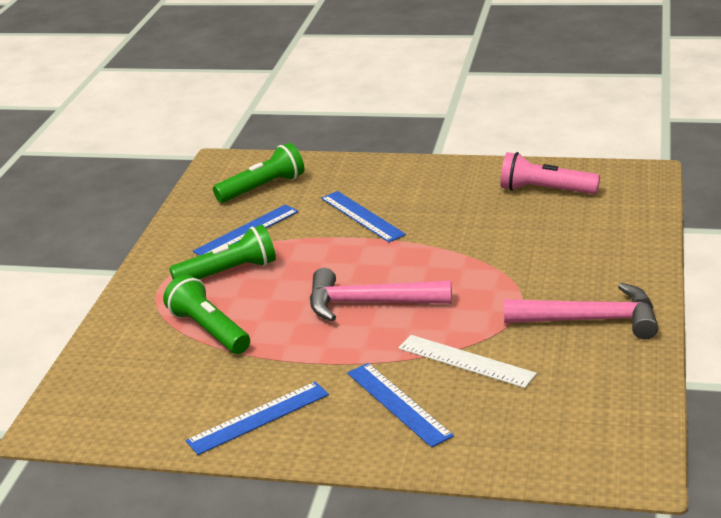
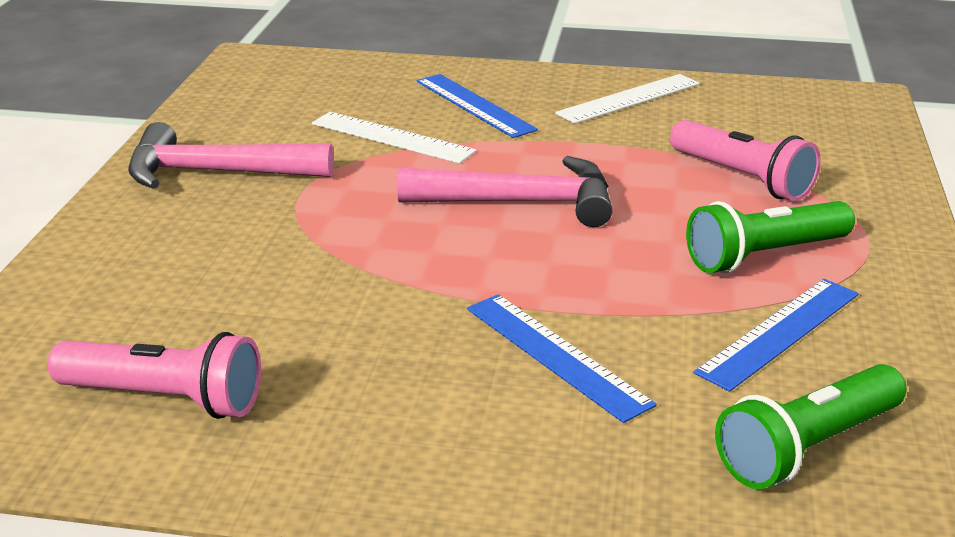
camera: 175 degrees right, 0 degrees up
(209, 330) = (742, 178): green flashlight -> pink flashlight
(258, 418) = (629, 98): blue ruler -> white ruler

